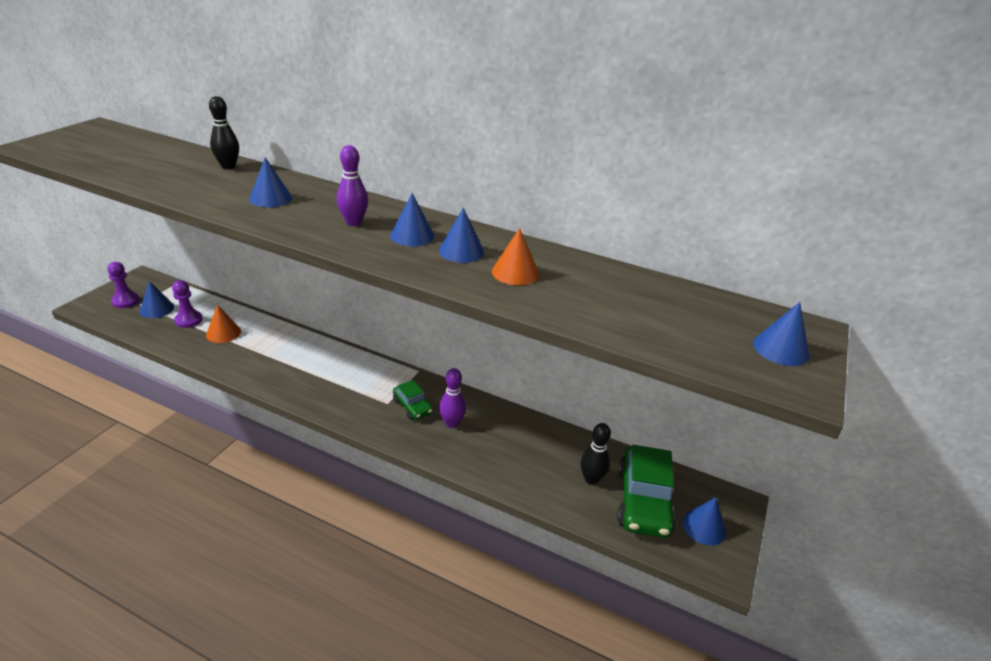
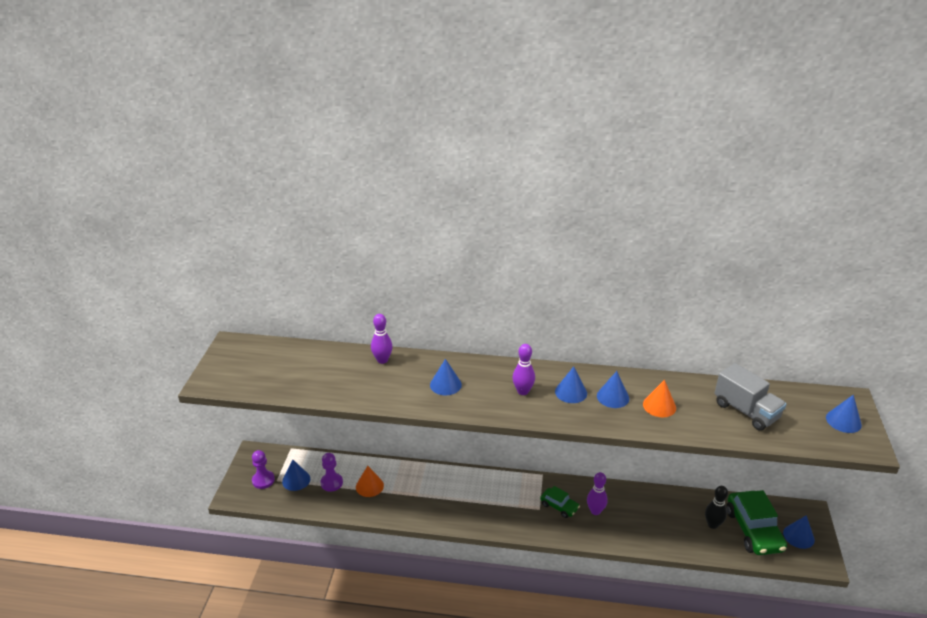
camera: 15 degrees left, 0 degrees up
(228, 166) = (382, 360): black bowling pin -> purple bowling pin
(635, 305) = (746, 411): none -> grey truck

